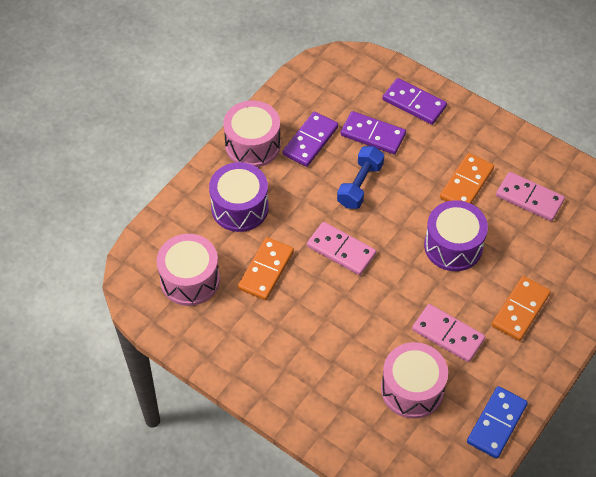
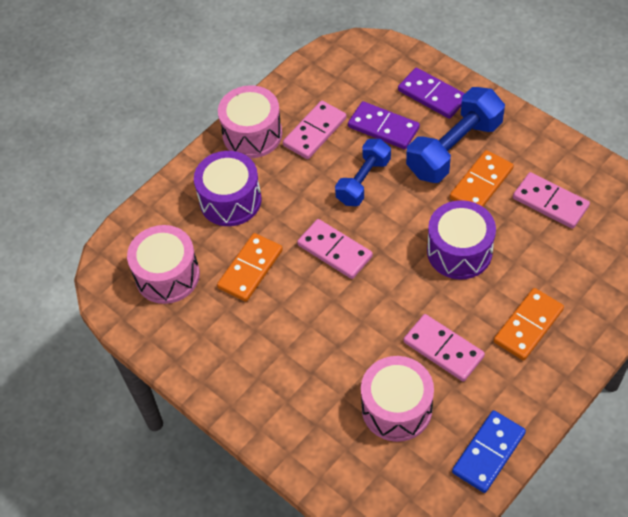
camera: 10 degrees right, 0 degrees up
(310, 141) = (315, 132): purple domino -> pink domino
(439, 152) = (454, 148): none -> blue dumbbell

